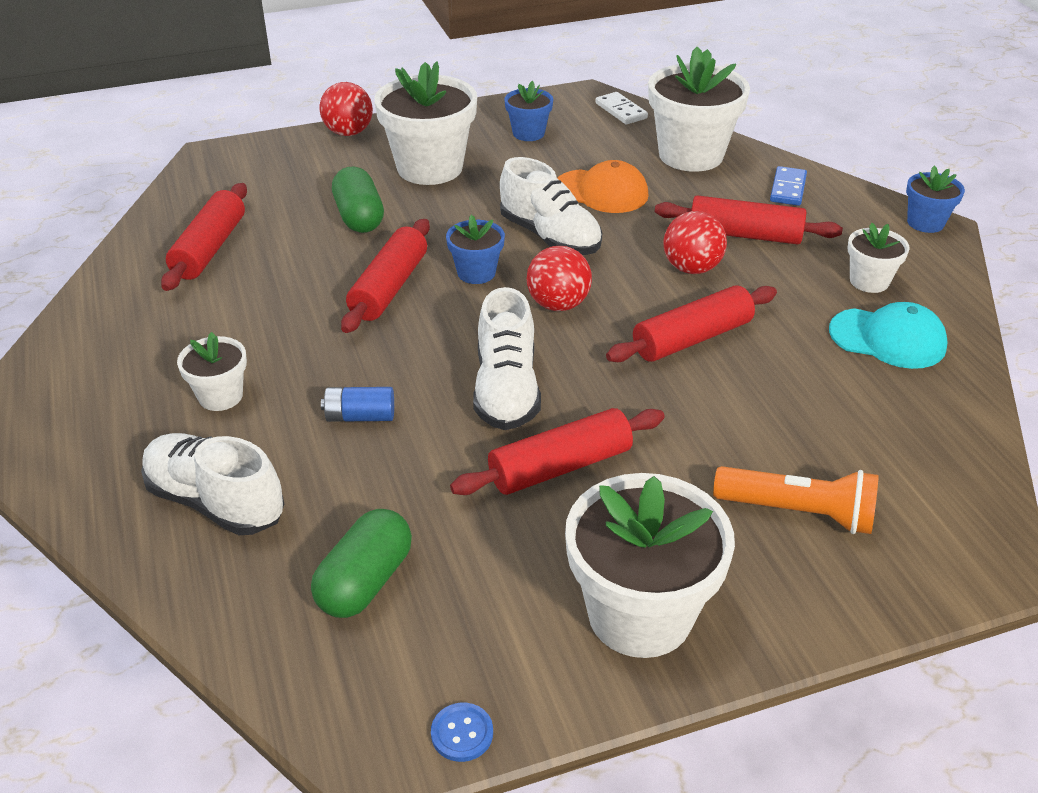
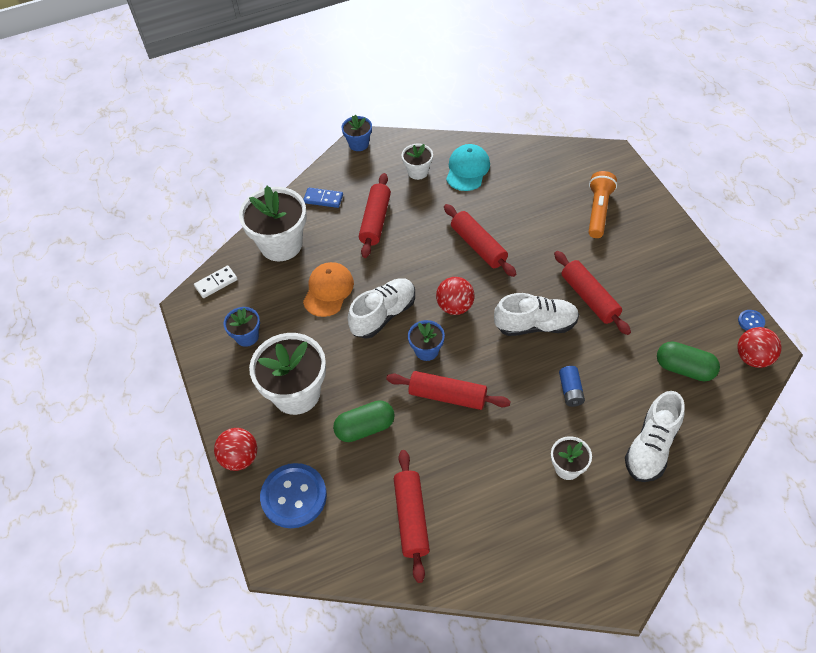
camera: 90 degrees left, 15 degrees up
(210, 249) = (412, 518): red rolling pin -> red rolling pin turned 75 degrees clockwise
(281, 167) = (294, 496): none -> blue button
(640, 614) = (672, 265): white flower pot -> none
(691, 268) = (412, 245): red ball -> red ball (753, 358)

